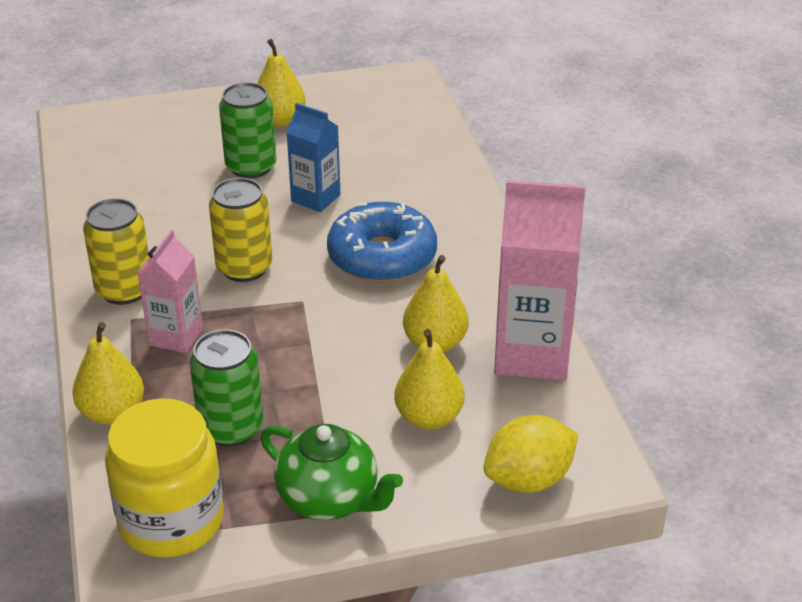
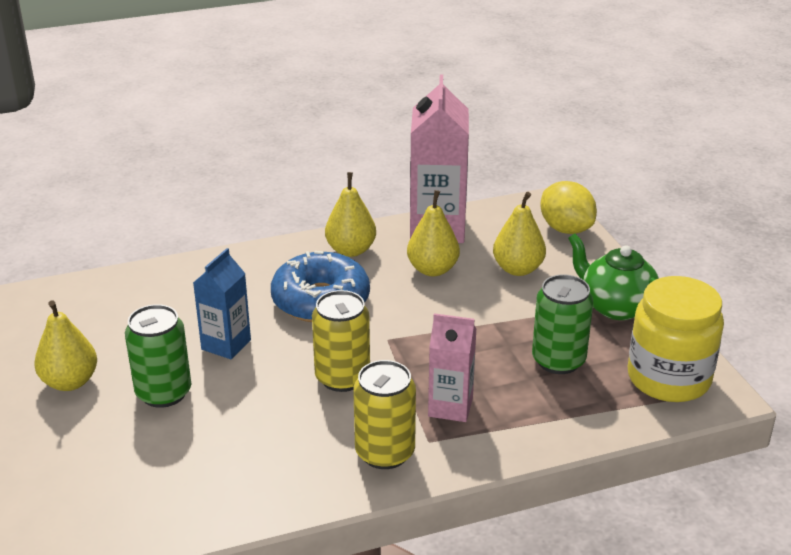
camera: 95 degrees left, 5 degrees down
(112, 413) = (561, 430): yellow pear -> yellow pear (351, 250)
(329, 499) = (616, 306): green teapot -> green teapot turned 75 degrees counterclockwise

